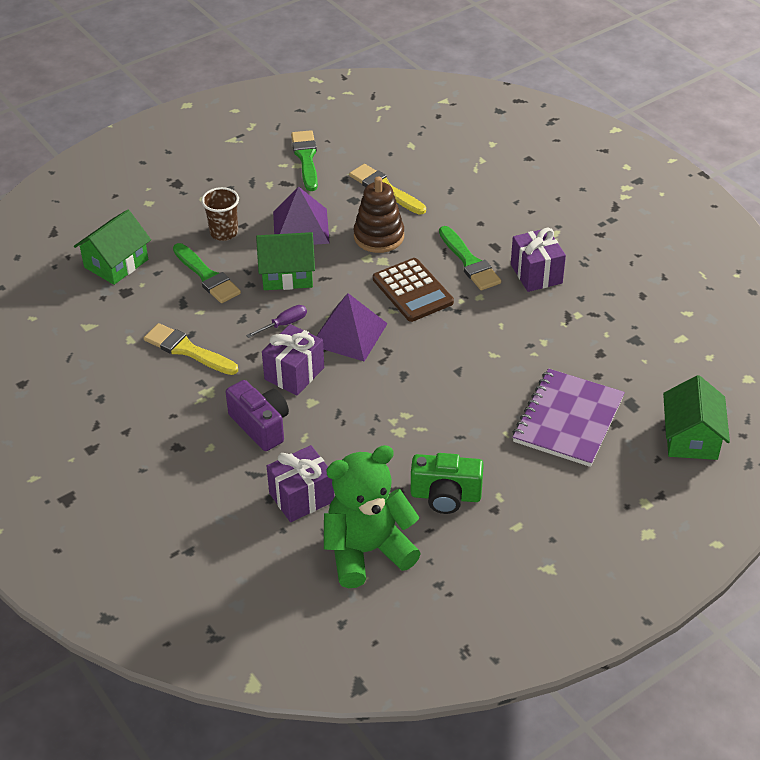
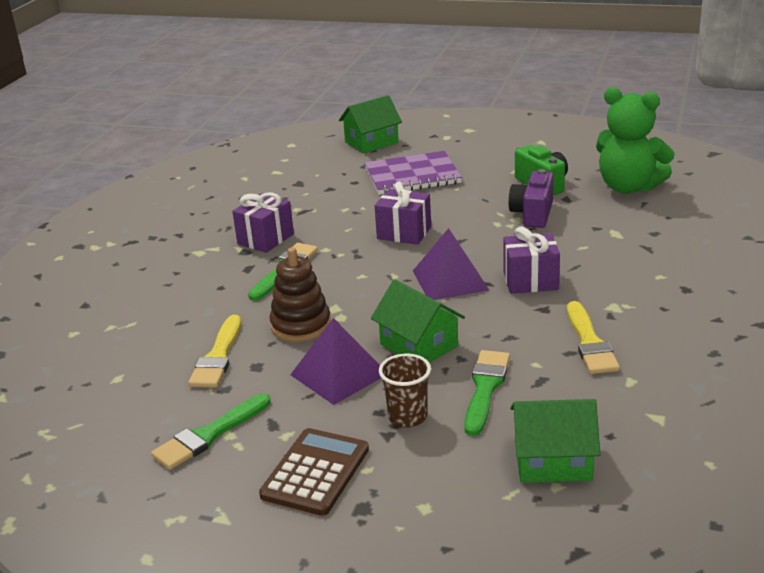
camera: 125 degrees left, 15 degrees down
(261, 425) = (604, 267): purple camera -> purple camera (533, 214)
(284, 324) = (483, 313): purple screwdriver -> none
(301, 497) = (632, 223): purple gift -> purple gift (404, 233)
(412, 291) = (356, 277): brown calculator -> brown calculator (315, 472)

